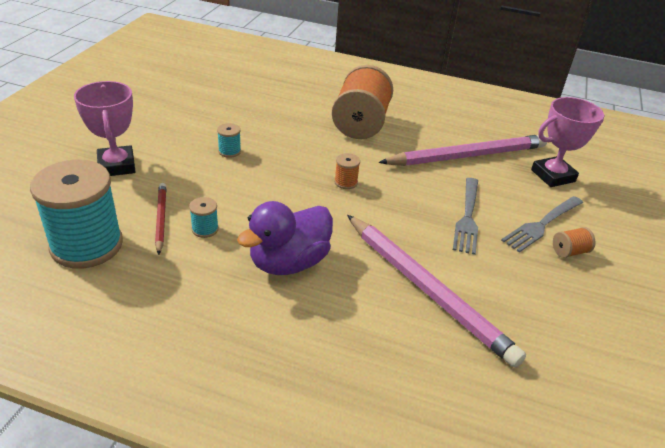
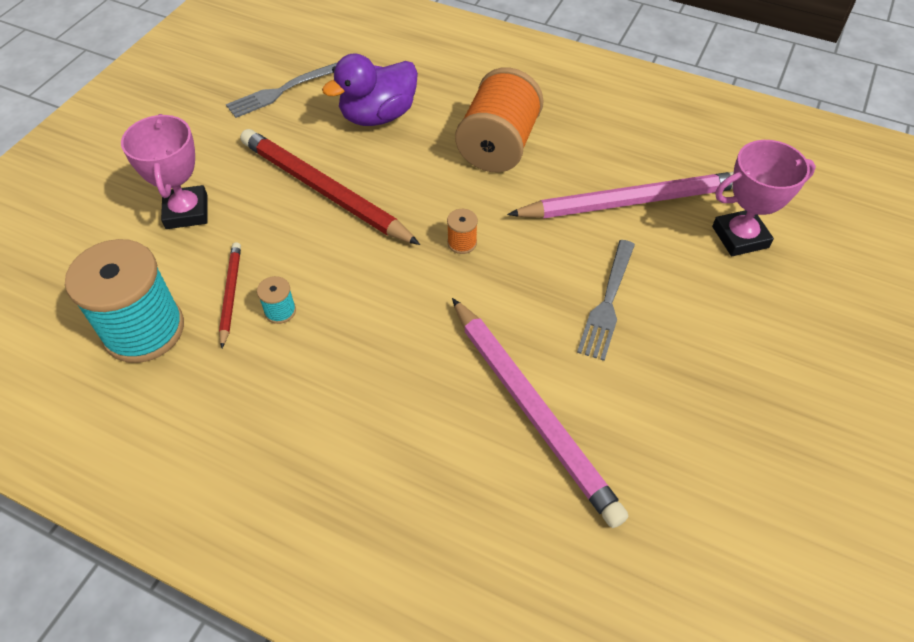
camera: 10 degrees right, 15 degrees up
(229, 151) = (324, 190): turquoise spool -> red pencil
(289, 262) = (372, 363): purple duck -> purple duck (378, 116)
(542, 224) = (704, 316): grey fork -> grey fork (281, 91)
(569, 252) = (729, 361): orange spool -> none

